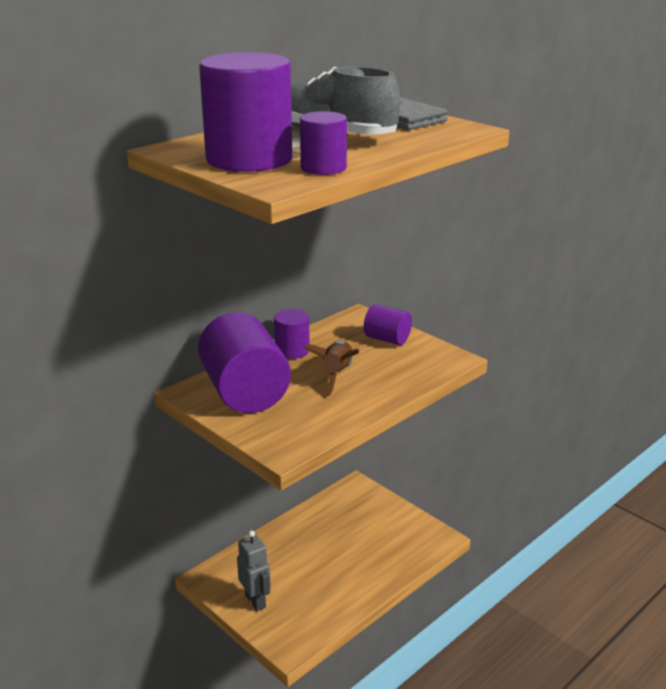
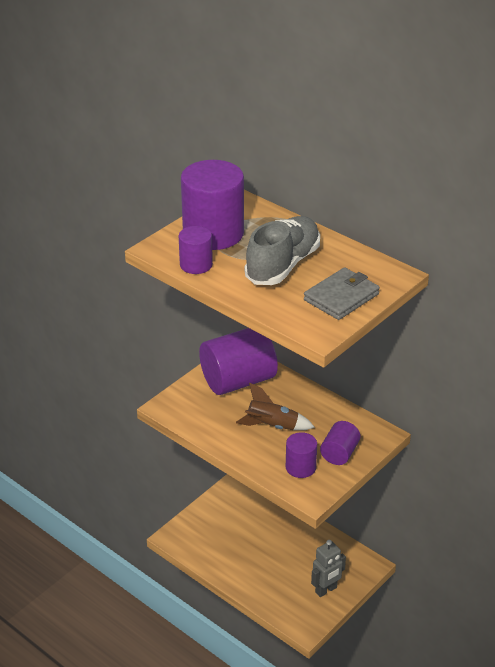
camera: 85 degrees right, 10 degrees up
(255, 601) = (216, 513): grey robot -> grey robot (326, 590)
(292, 350) = (307, 399): purple cylinder -> purple cylinder (300, 467)

